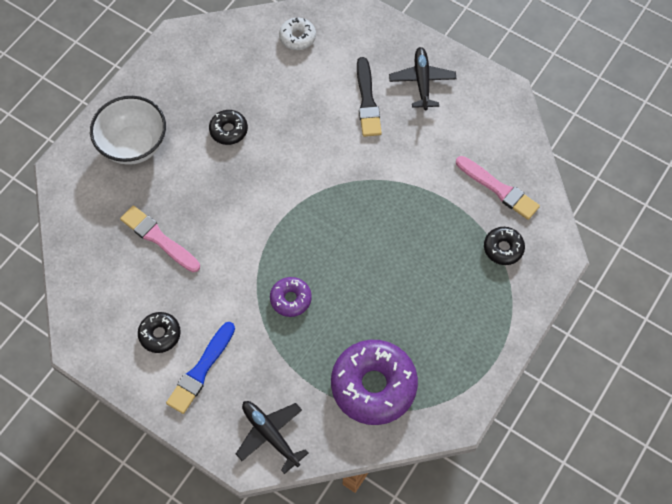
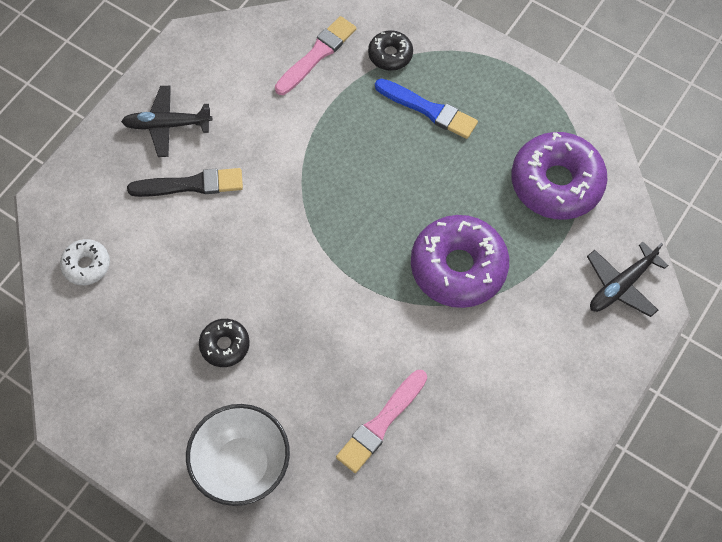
camera: 90 degrees left, 0 degrees up
(160, 334) = (510, 412): black donut -> none
(201, 370) = (552, 362): blue brush -> blue brush (428, 110)
(291, 299) = (458, 267): purple donut -> purple donut, size x1.99

